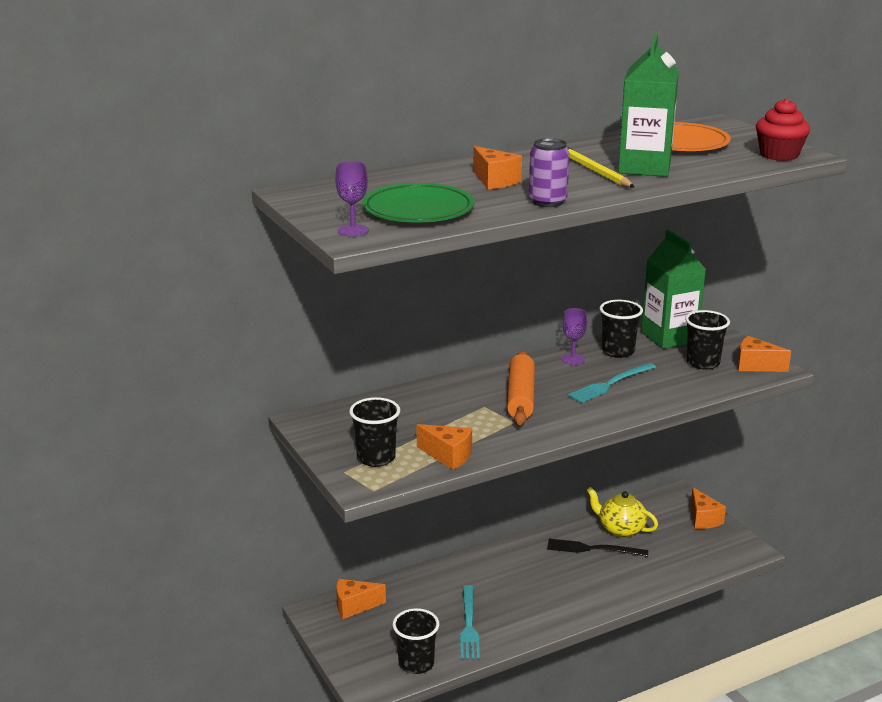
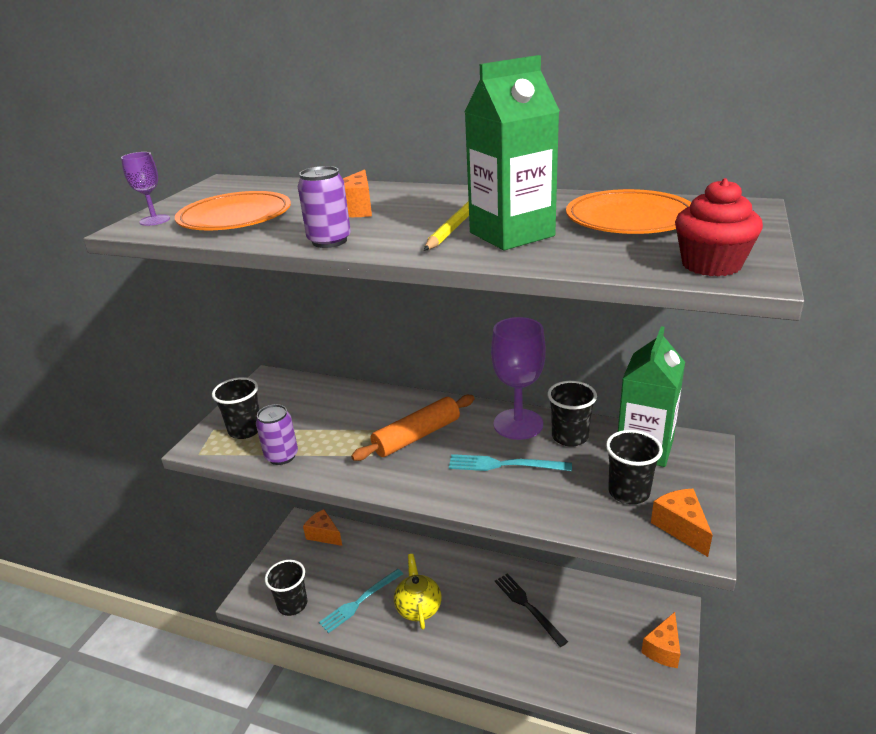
camera: 50 degrees right, 5 degrees up
(418, 210) = (235, 217): green plate -> orange plate
(448, 456) = (282, 456): orange cheese -> purple can
(572, 359) = (518, 424): purple goblet -> purple goblet, size x2.00
(620, 529) = (575, 605): yellow teapot -> yellow teapot (418, 607)

